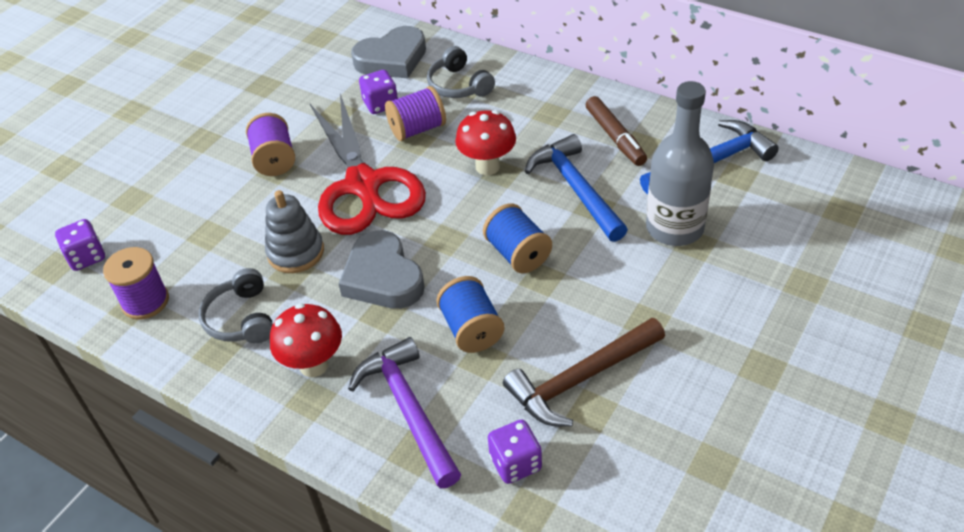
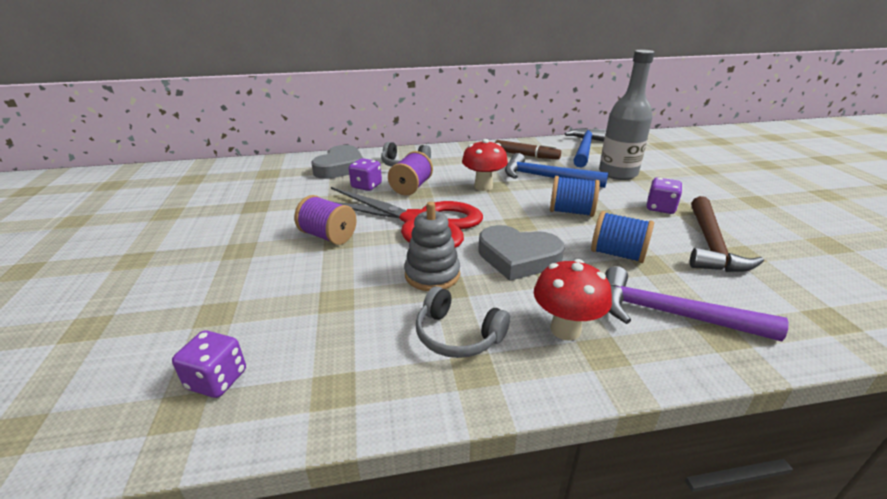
camera: 45 degrees left, 15 degrees down
(145, 301) = (343, 376): purple spool -> none
(515, 463) = (773, 301): purple dice -> purple dice (660, 208)

